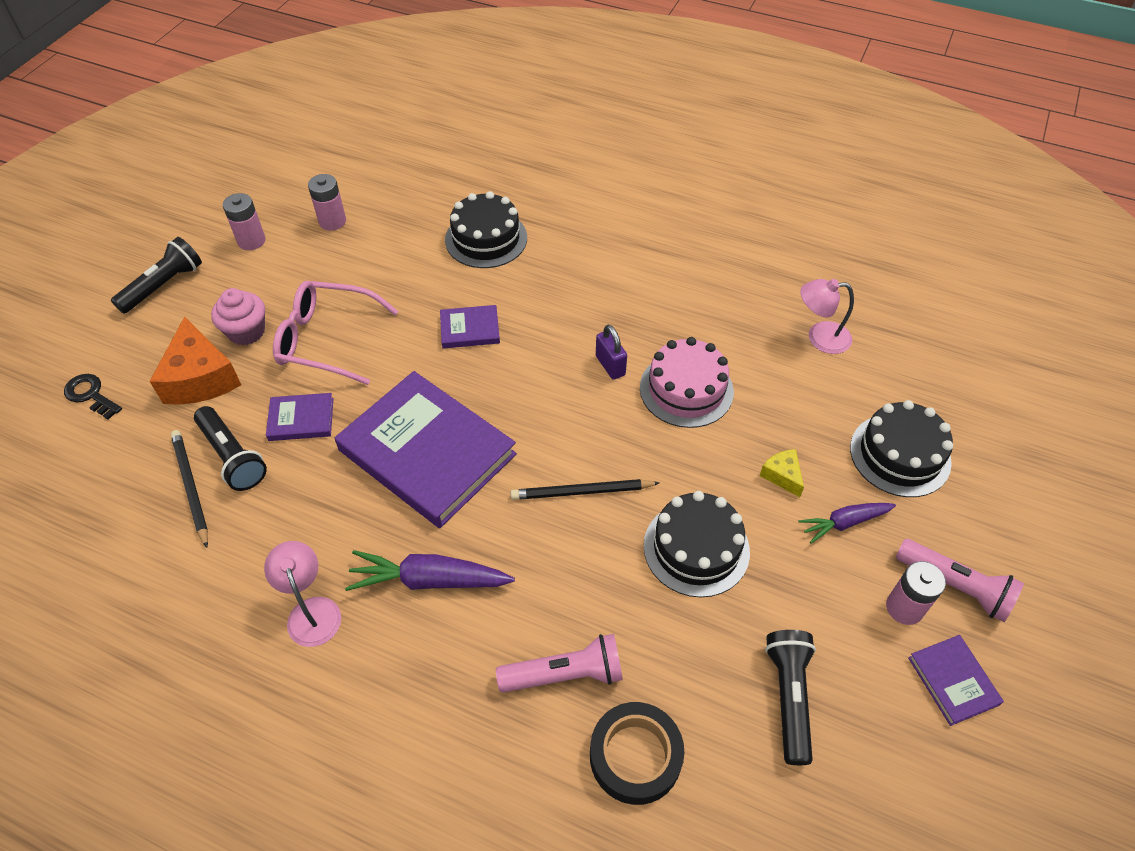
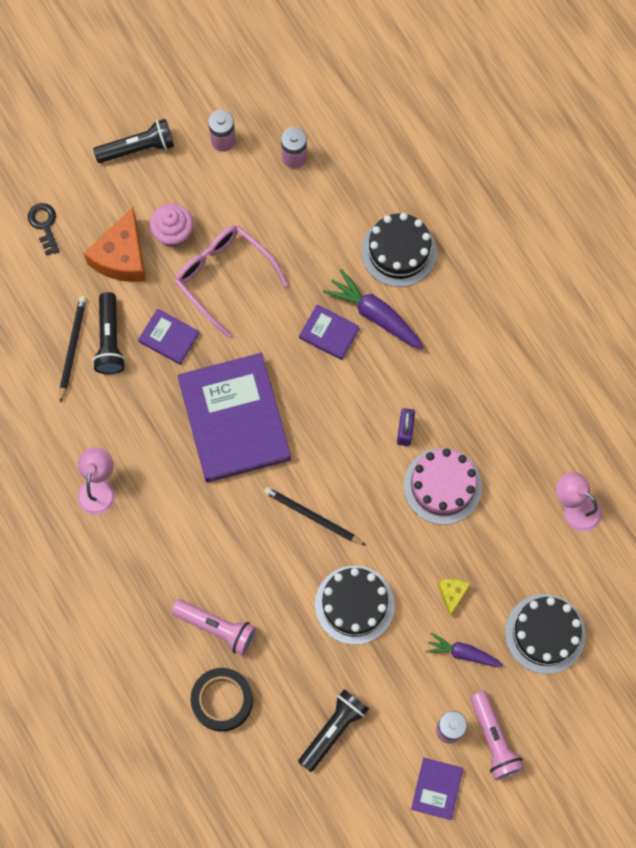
camera: 35 degrees right, 20 degrees up
(429, 580) = (178, 514): purple carrot -> purple carrot (375, 315)

